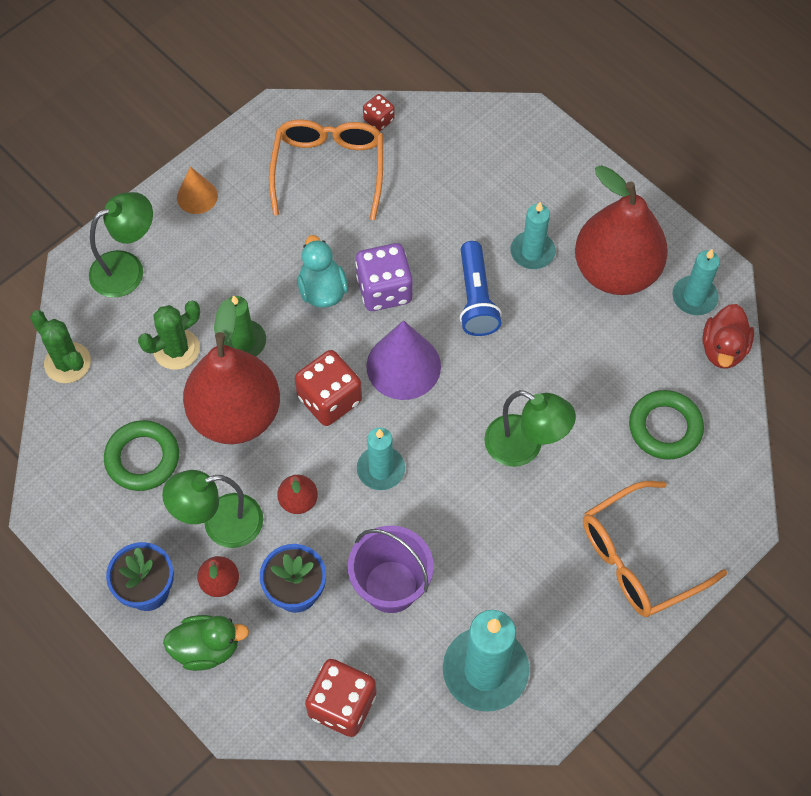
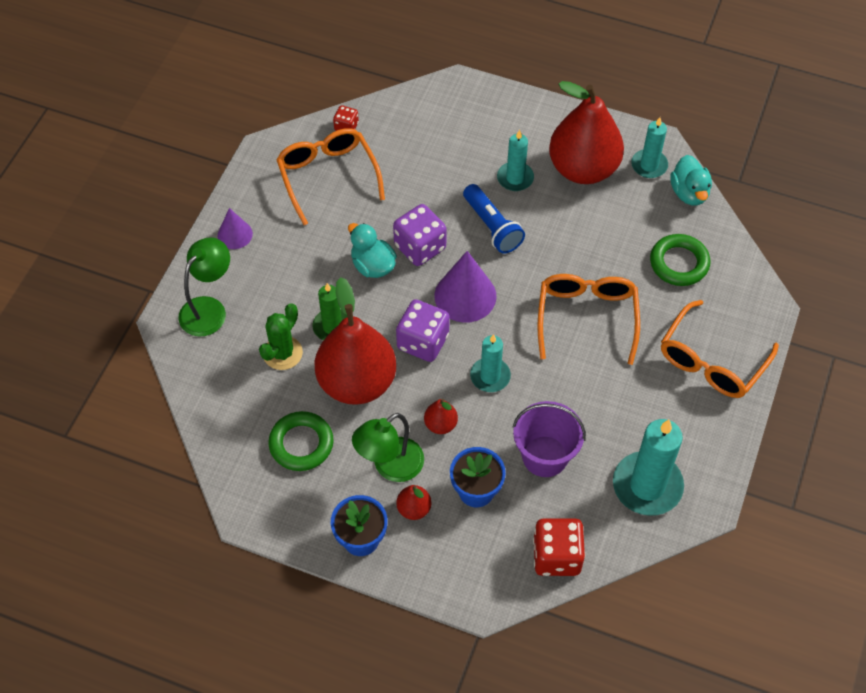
camera: 25 degrees left, 5 degrees down
(67, 363) = (200, 398): green cactus -> none
(197, 196) = (235, 234): orange cone -> purple cone
(207, 648) = (431, 561): green duck -> none
(329, 399) = (423, 342): red dice -> purple dice
(524, 447) = (586, 317): green lamp -> orange glasses
(723, 349) = (689, 193): red duck -> turquoise duck

